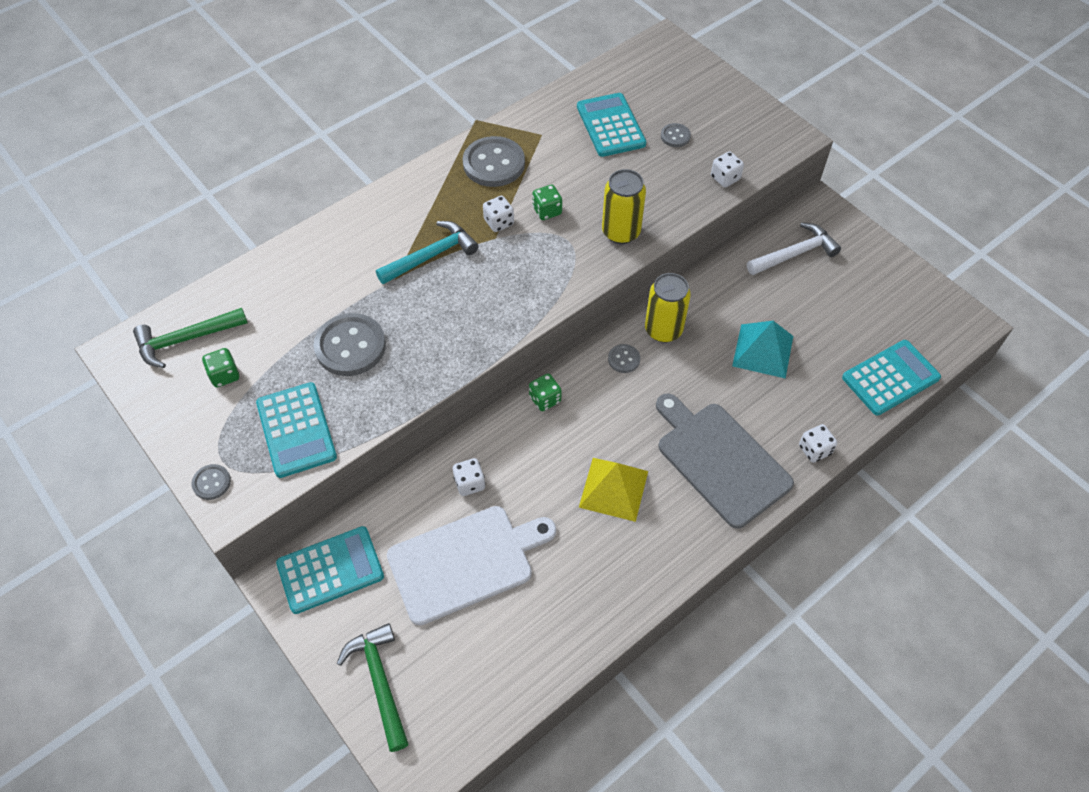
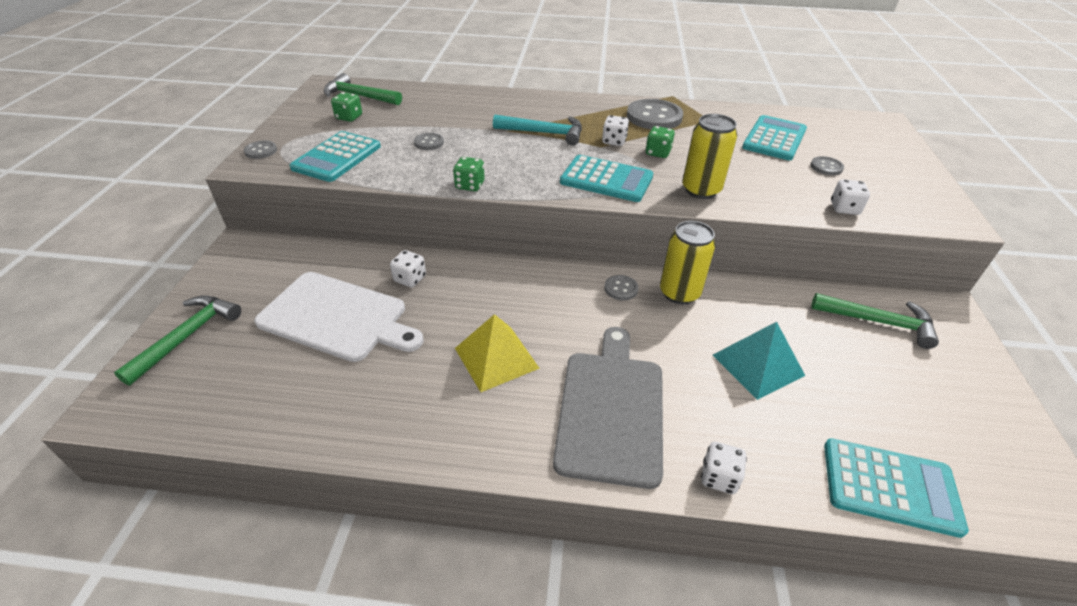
camera: 45 degrees right, 15 degrees down
(330, 570) = (269, 259): turquoise calculator -> turquoise calculator (606, 179)
(350, 346) = (429, 143): grey button -> grey button, size x0.49
(545, 399) = (528, 271): green dice -> green dice (470, 185)
(795, 253) = (879, 322): white hammer -> green hammer

